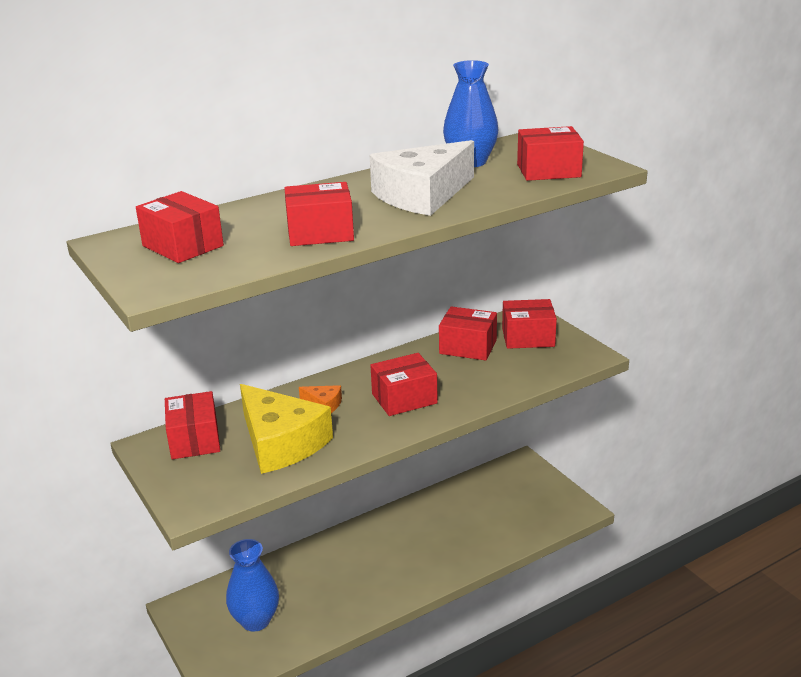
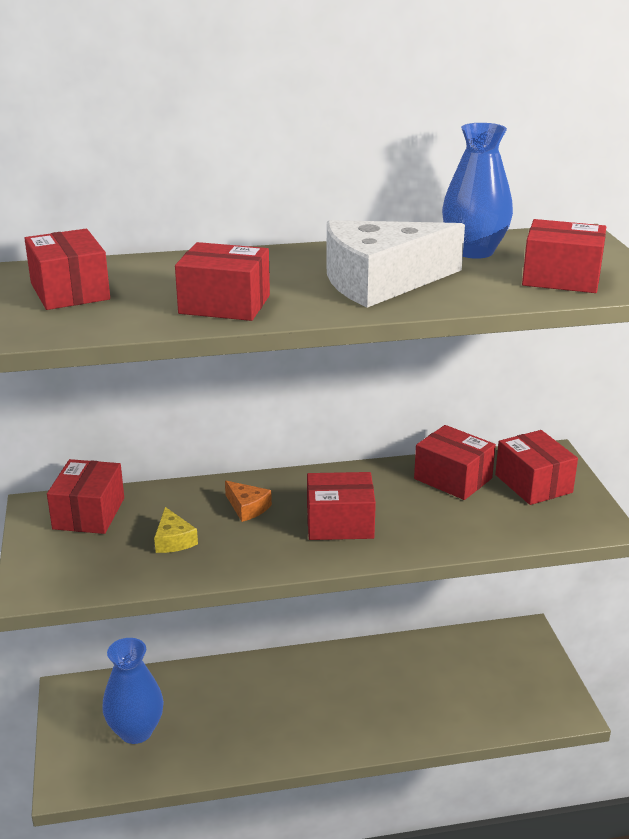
camera: 20 degrees right, 0 degrees up
(281, 442) = (173, 540): yellow cheese -> yellow cheese, size x0.42
(528, 337) = (533, 484): red box -> red box turned 45 degrees clockwise

